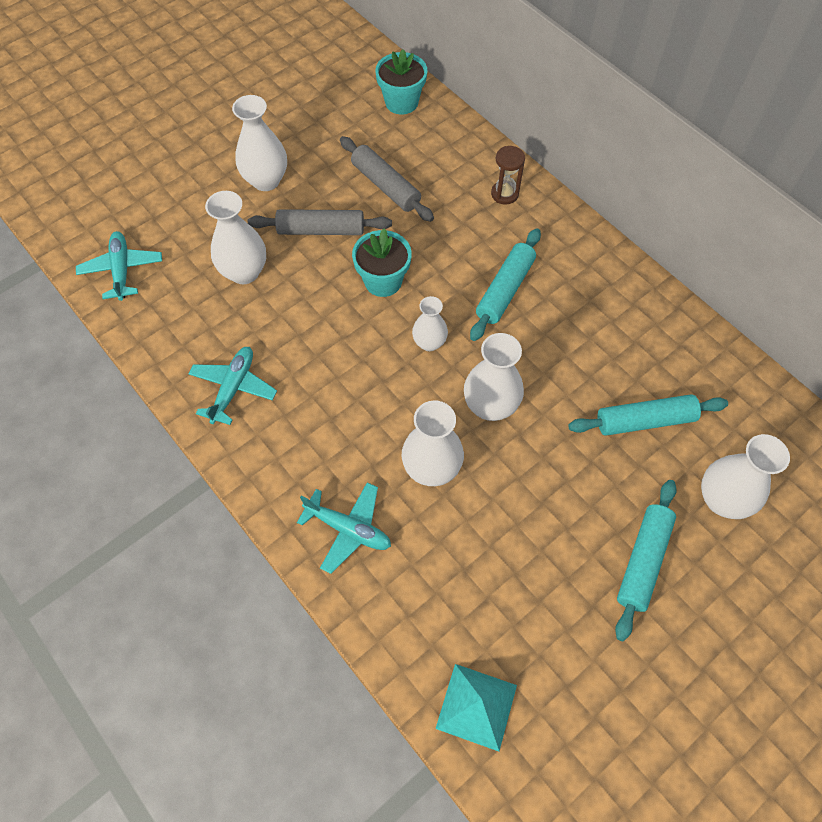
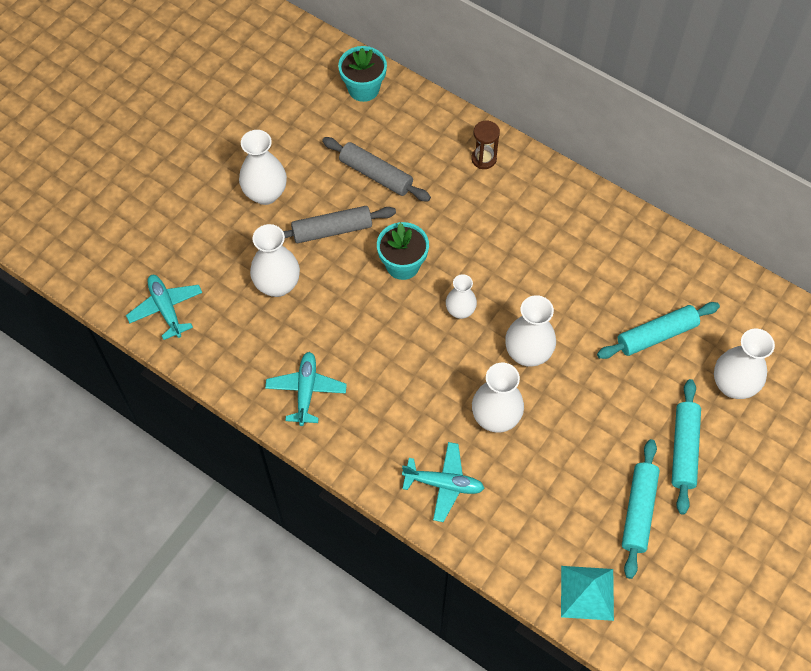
camera: 15 degrees left, 0 degrees up
(505, 290) = (510, 248): turquoise rolling pin -> turquoise rolling pin (638, 511)

